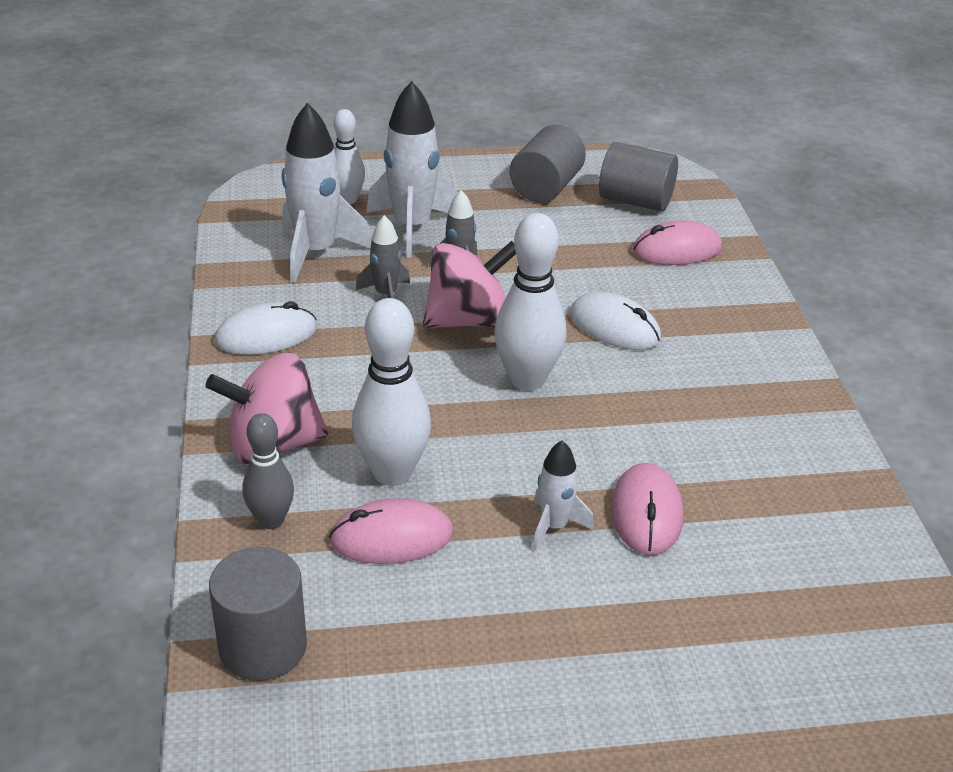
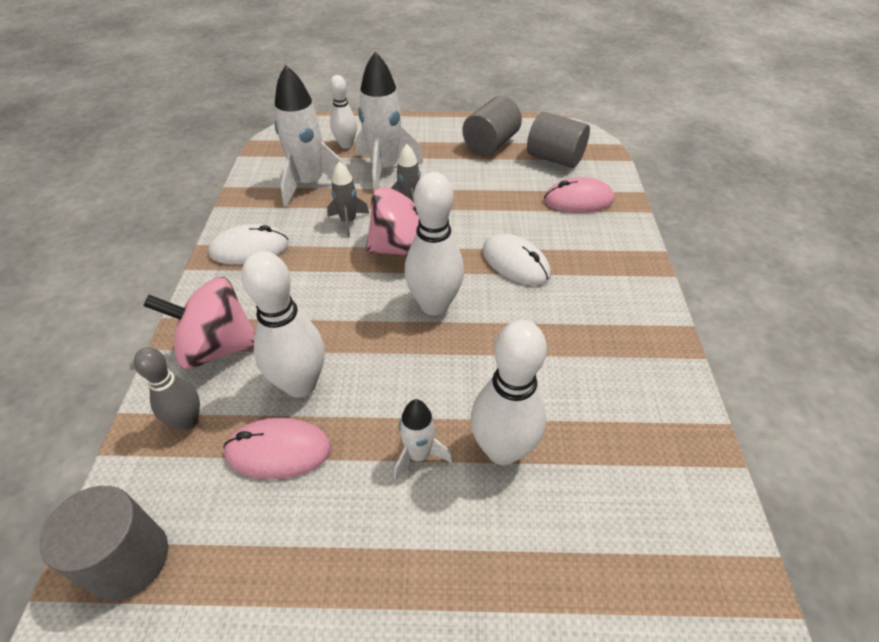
camera: 10 degrees right, 10 degrees up
(646, 513) = (502, 450): pink mouse -> white bowling pin

